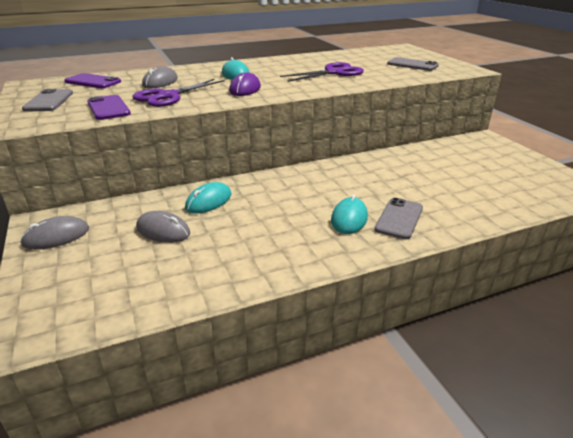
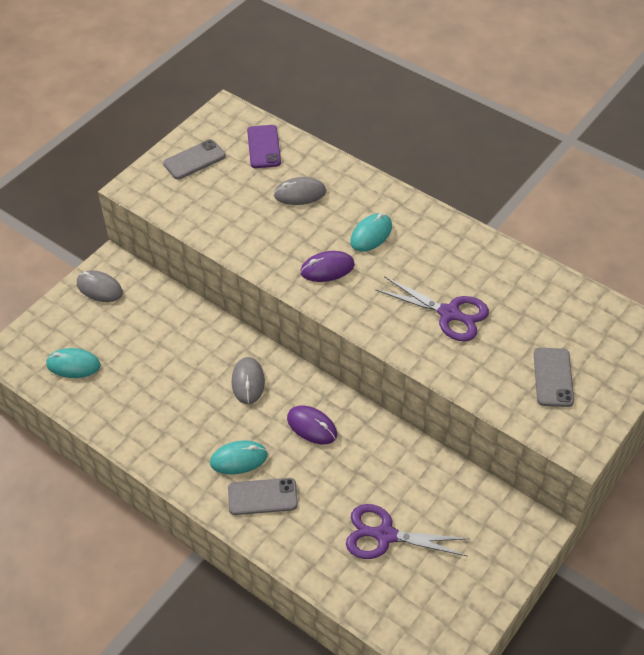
camera: 60 degrees right, 20 degrees up
(108, 108) = (205, 209): purple phone -> none
(163, 230) = (144, 344): grey mouse -> grey mouse (248, 382)
(168, 96) = (262, 227): purple scissors -> purple scissors (384, 535)
(209, 201) = (205, 345): turquoise mouse -> turquoise mouse (73, 365)
(344, 180) = (312, 426): none -> purple mouse

